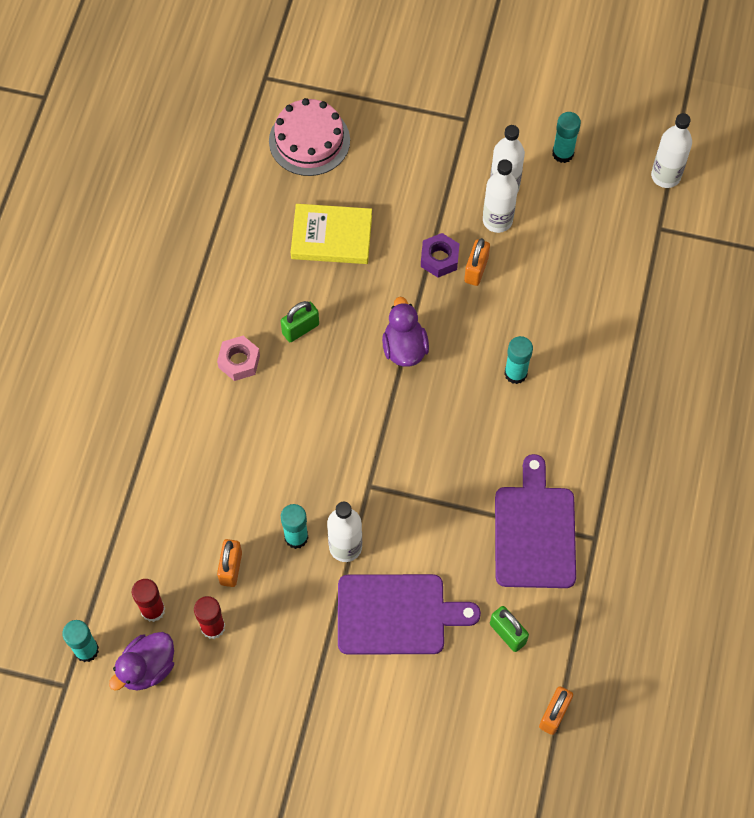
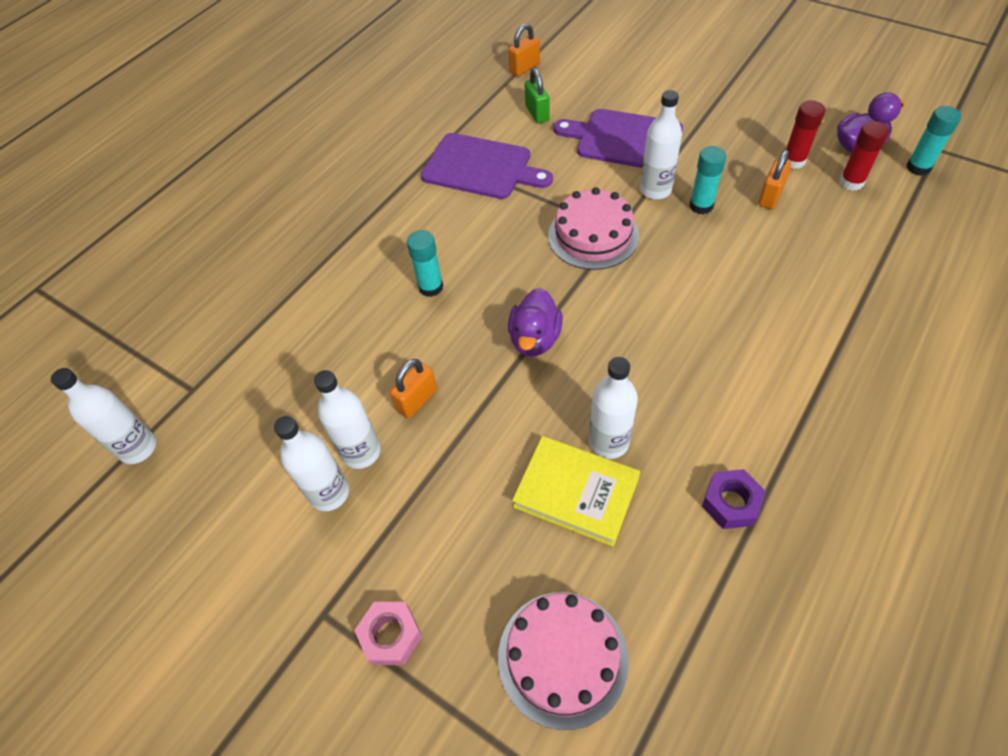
camera: 155 degrees left, 10 degrees down
(239, 361) = (731, 372): pink nut -> pink nut (391, 636)
(300, 329) = (648, 389): green padlock -> none
(319, 279) = (608, 442): none -> white bottle
(390, 471) = (593, 235): none -> pink cake
(439, 259) = (453, 425): purple nut -> purple nut (731, 503)
(534, 532) = (481, 167): purple cutting board -> purple cutting board turned 90 degrees counterclockwise
(563, 153) = (231, 517): turquoise glue stick -> none

